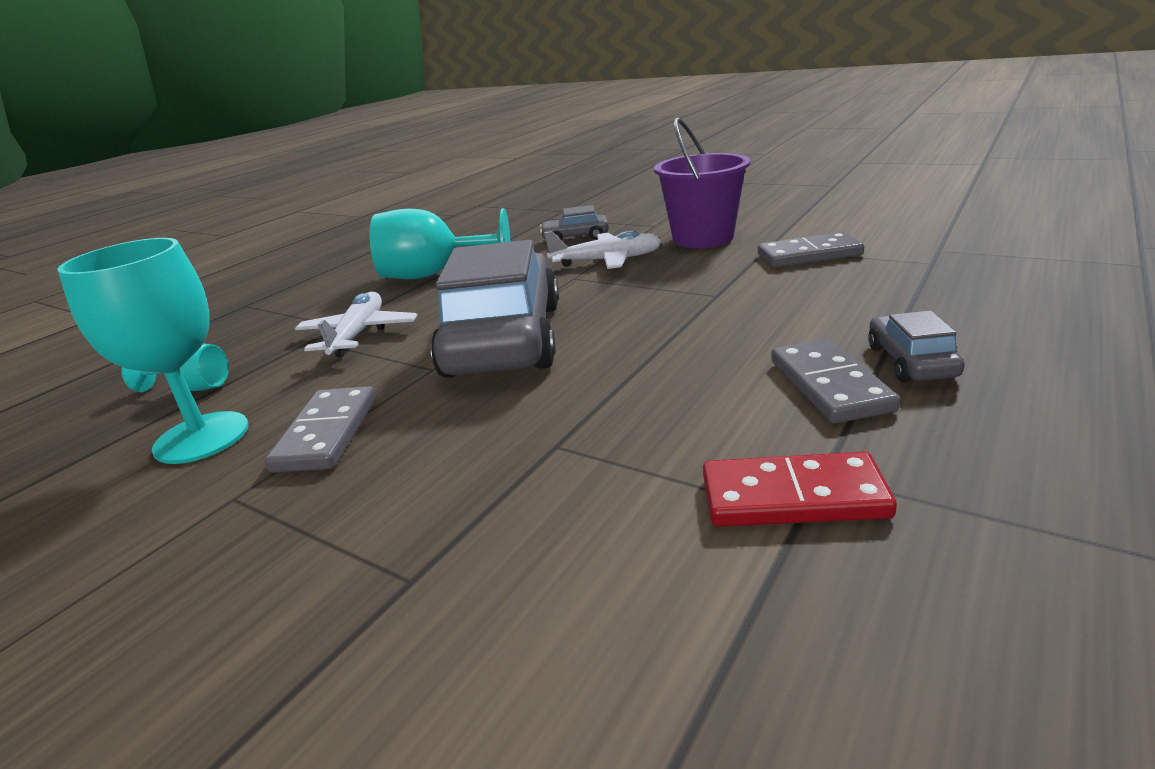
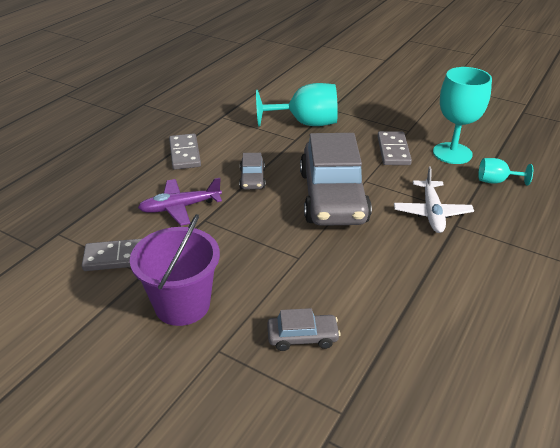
camera: 175 degrees right, 10 degrees up
(433, 274) = (424, 285): turquoise goblet -> turquoise goblet (306, 123)
(607, 261) = (271, 279): white plane -> none
(766, 303) = (180, 207): none -> purple plane
(793, 496) = (221, 120): red domino -> none
(911, 361) = (145, 161): grey car -> grey car (252, 179)

